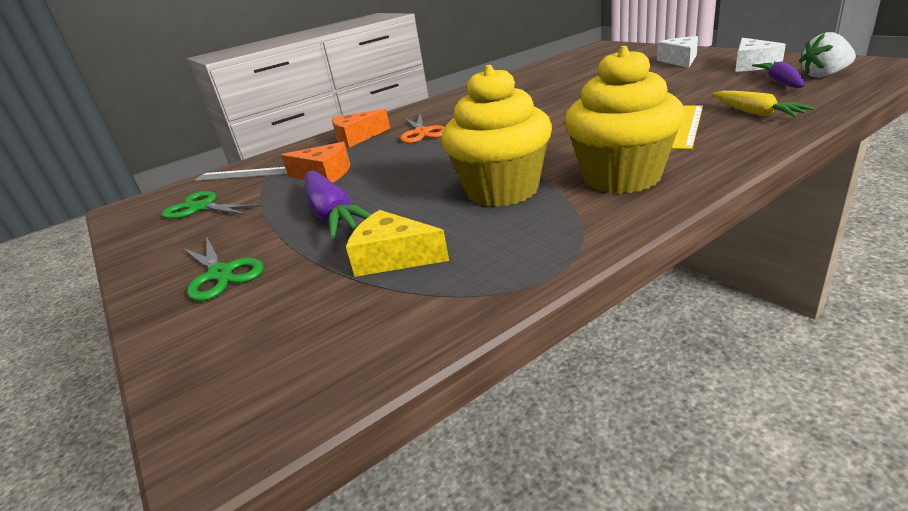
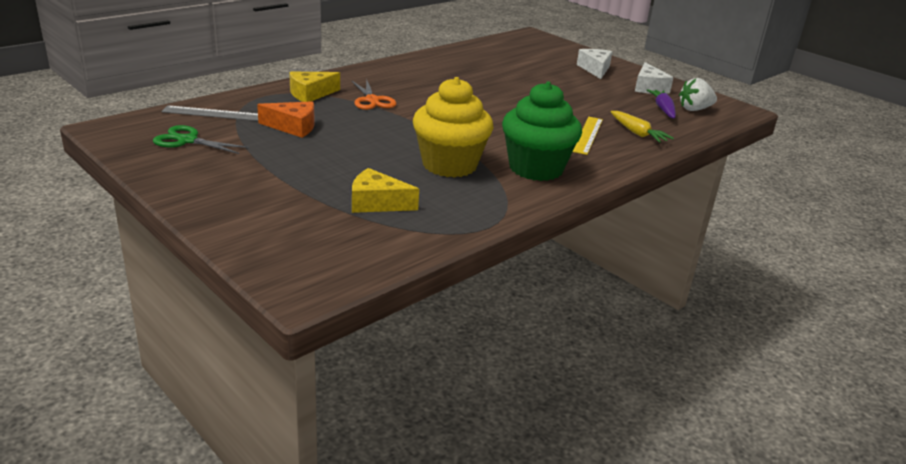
camera: 15 degrees left, 0 degrees up
(221, 274) = (242, 198): green scissors -> none
(332, 214) = (316, 164): purple carrot -> none
(357, 138) = (311, 94): orange cheese -> yellow cheese
(621, 177) = (536, 168): yellow cupcake -> green cupcake

